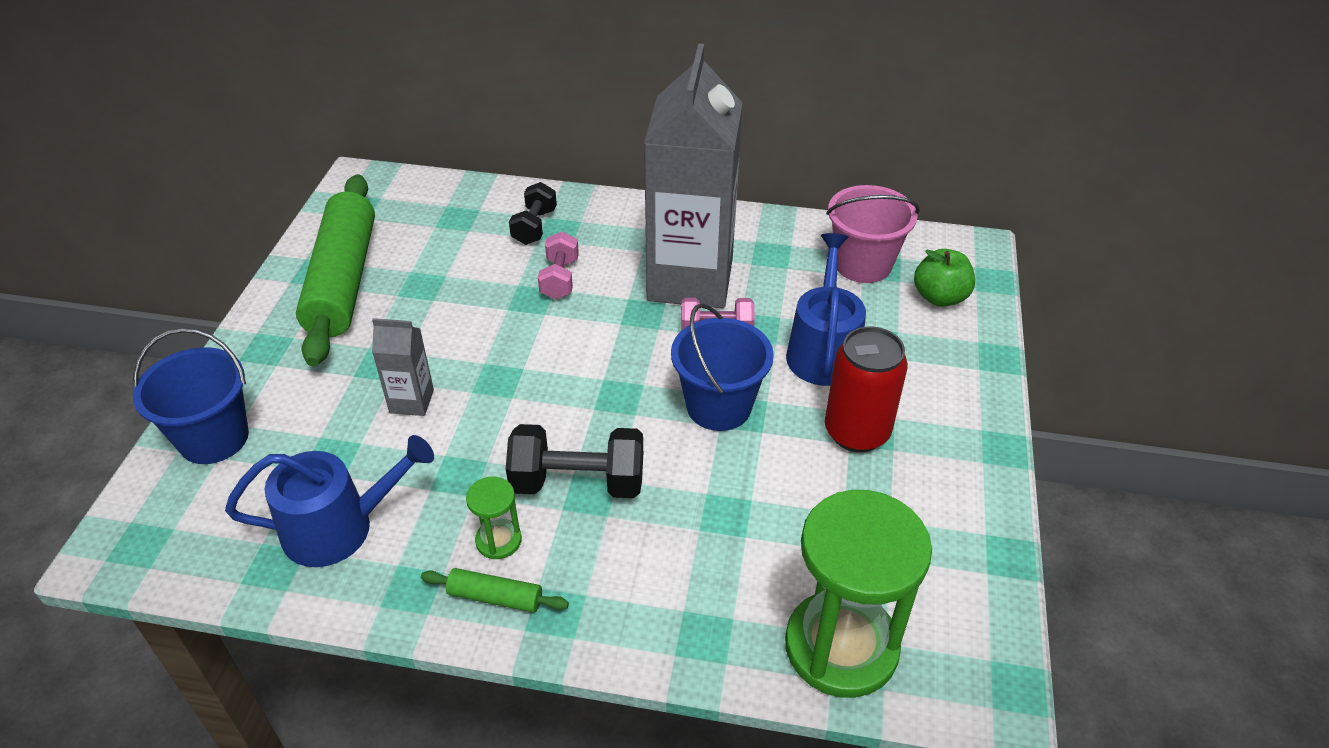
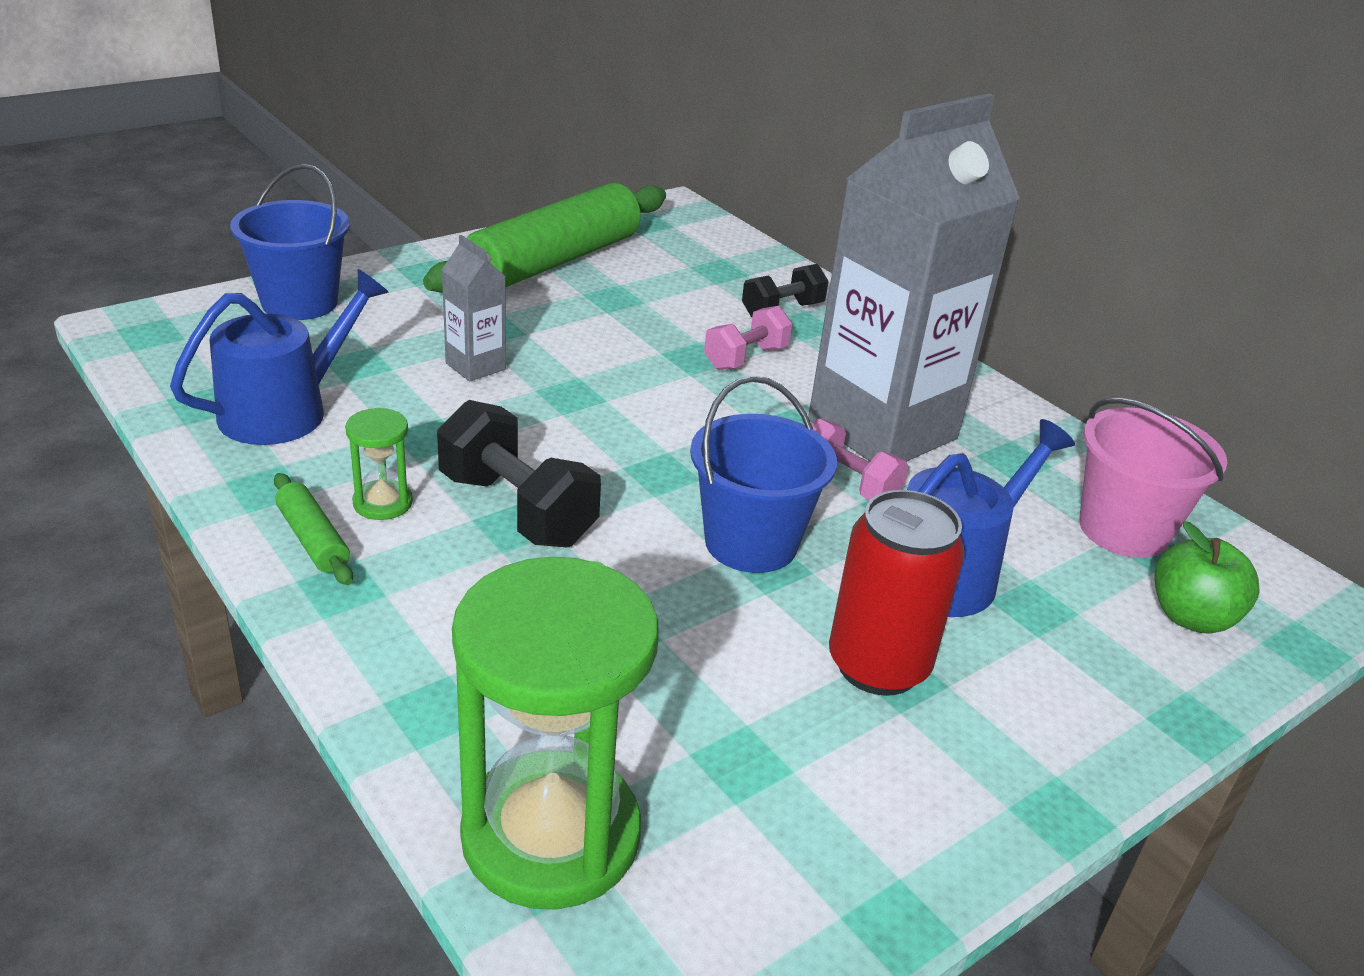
camera: 40 degrees right, 10 degrees down
(339, 527) = (285, 411): blue watering can -> blue watering can turned 75 degrees counterclockwise

